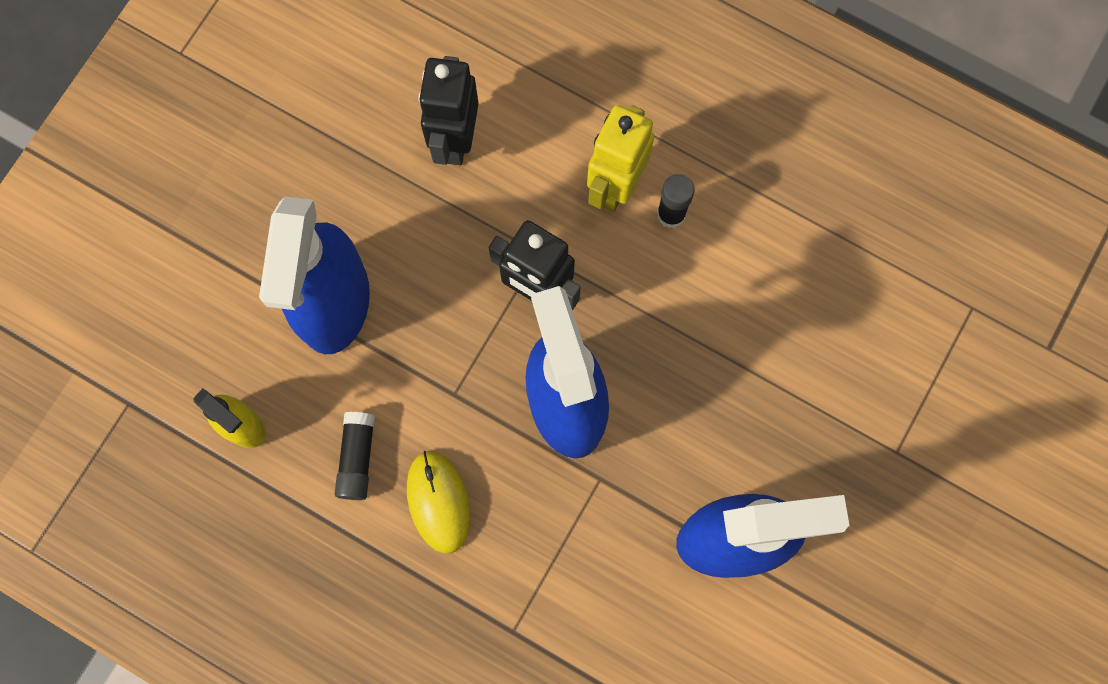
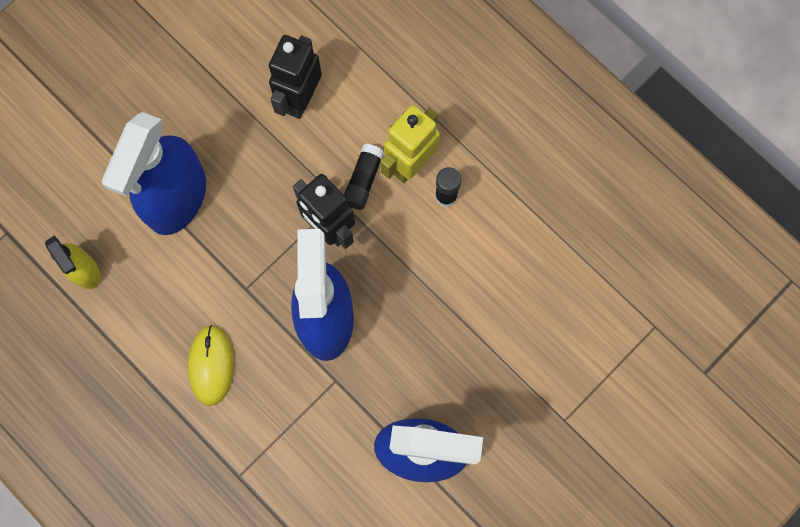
camera: 15 degrees right, 0 degrees up
(357, 458) = (161, 317): black glue stick -> black glue stick (363, 180)

